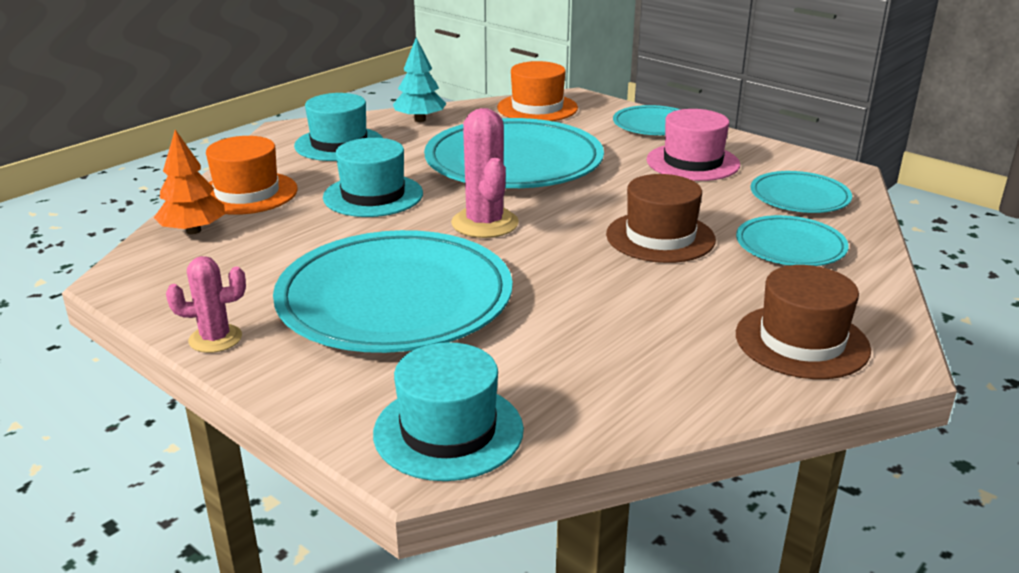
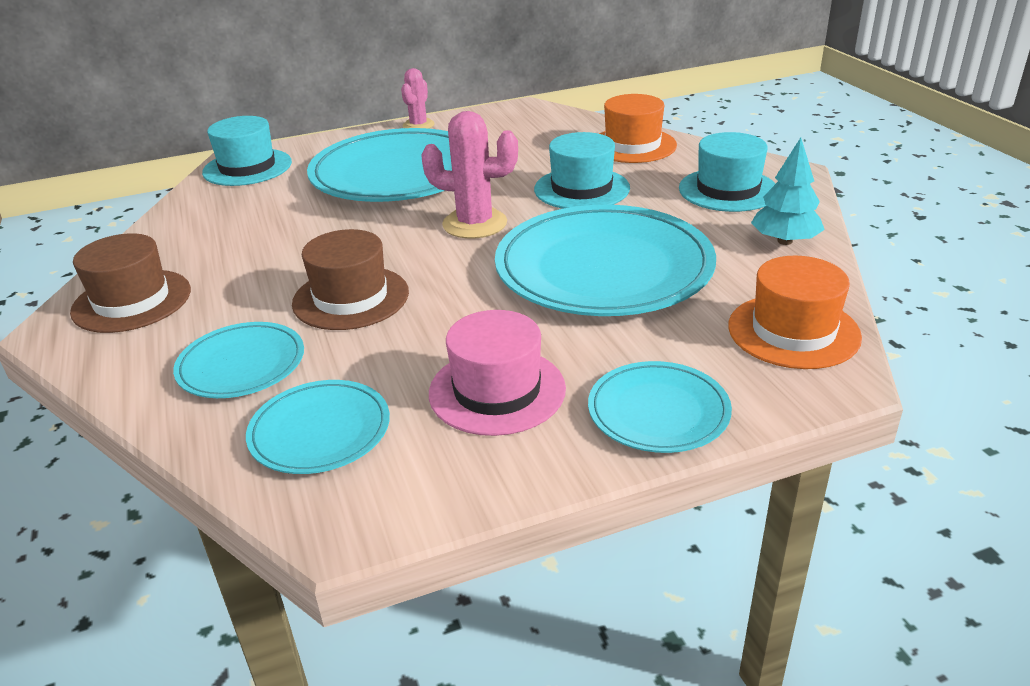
camera: 120 degrees right, 5 degrees up
(193, 231) = (577, 126): orange tree -> none

